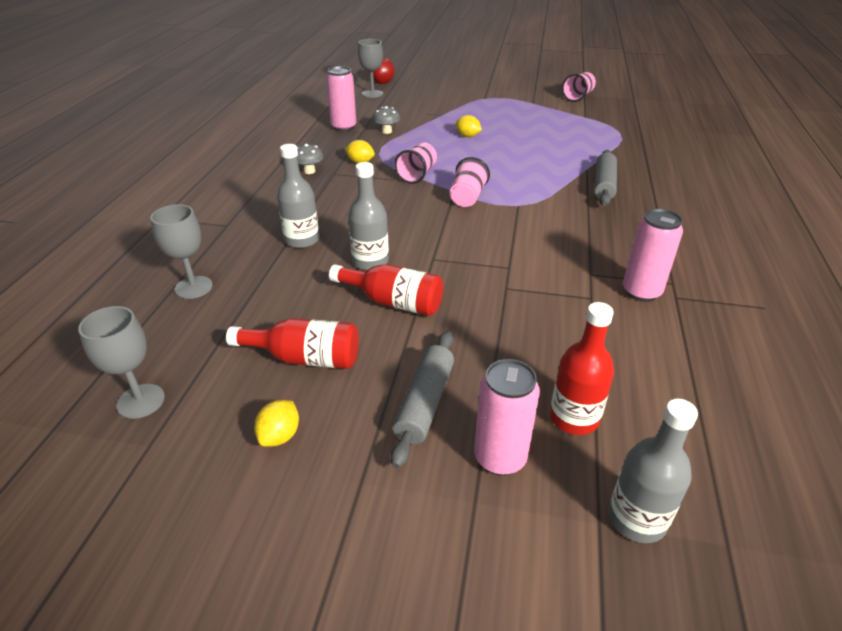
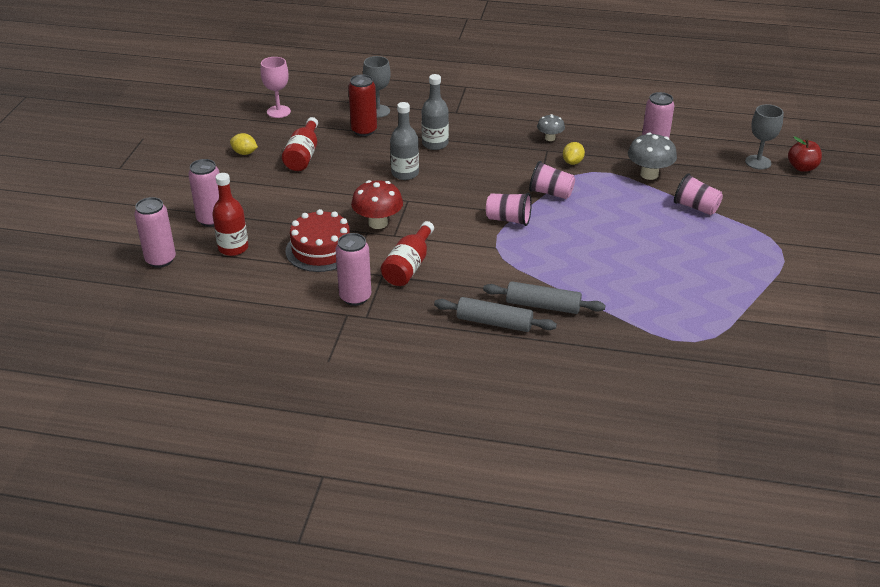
camera: 90 degrees right, 0 degrees up
(141, 401) = (278, 112): grey goblet -> pink goblet
(247, 299) = (364, 131): none -> red can
(387, 131) = (649, 174): grey mushroom -> grey mushroom, size x1.66
(393, 302) = (354, 184): red bottle -> red bottle (409, 266)
(425, 403) = (257, 196): grey rolling pin -> grey rolling pin (494, 322)
(467, 136) = (650, 225): yellow lemon -> none
(485, 280) = (378, 223): none -> red mushroom
(553, 324) = (321, 249): none -> red cake
(578, 97) = (814, 322): pink cup -> pink cup (696, 207)
(637, 519) = (160, 260): grey bottle -> pink can

